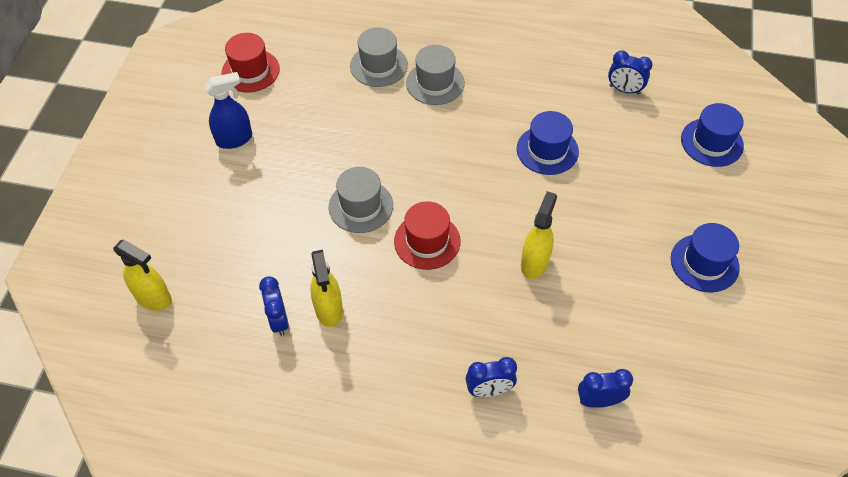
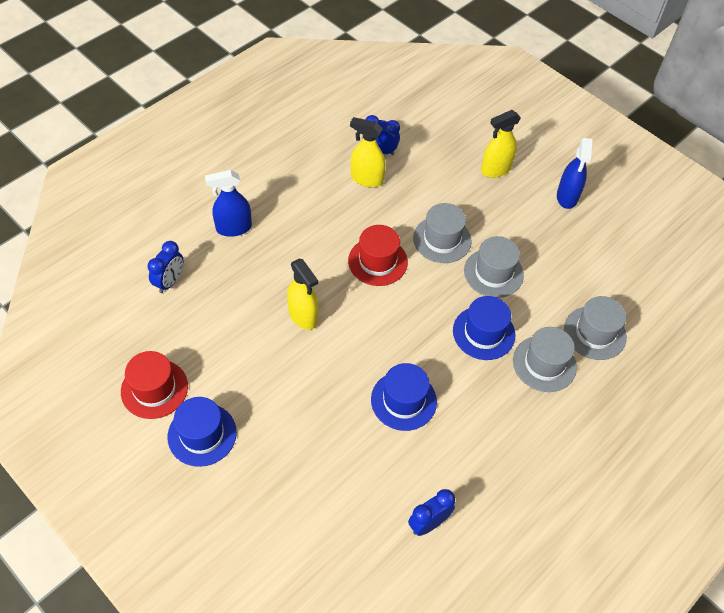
camera: 120 degrees right, 0 degrees up
(153, 298) = (448, 102): yellow spray bottle -> yellow spray bottle (495, 169)
(250, 71) = (643, 240): red hat -> red hat (154, 389)
(370, 152) = (493, 273): none -> grey hat
(489, 390) = (233, 228): blue clock -> blue spray bottle
(711, 142) = (308, 552): blue hat -> blue hat (483, 333)

